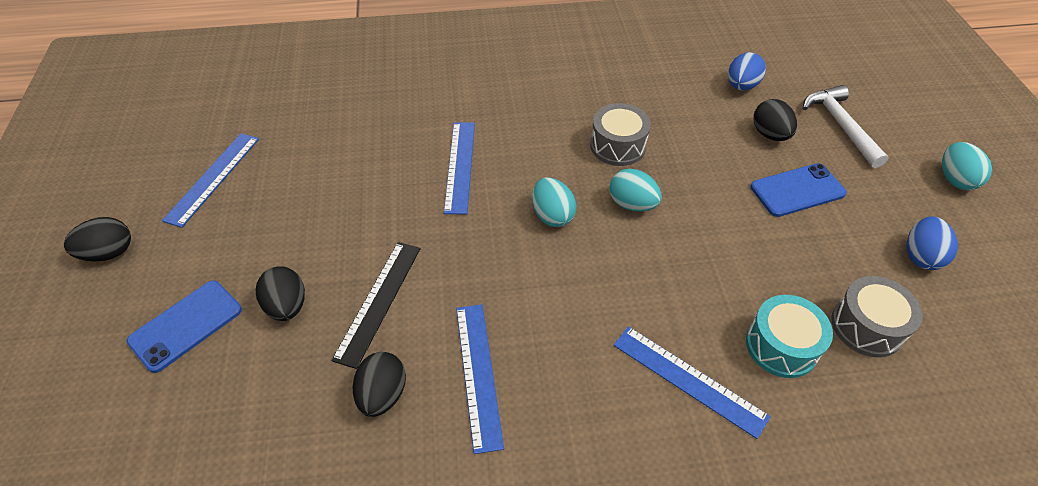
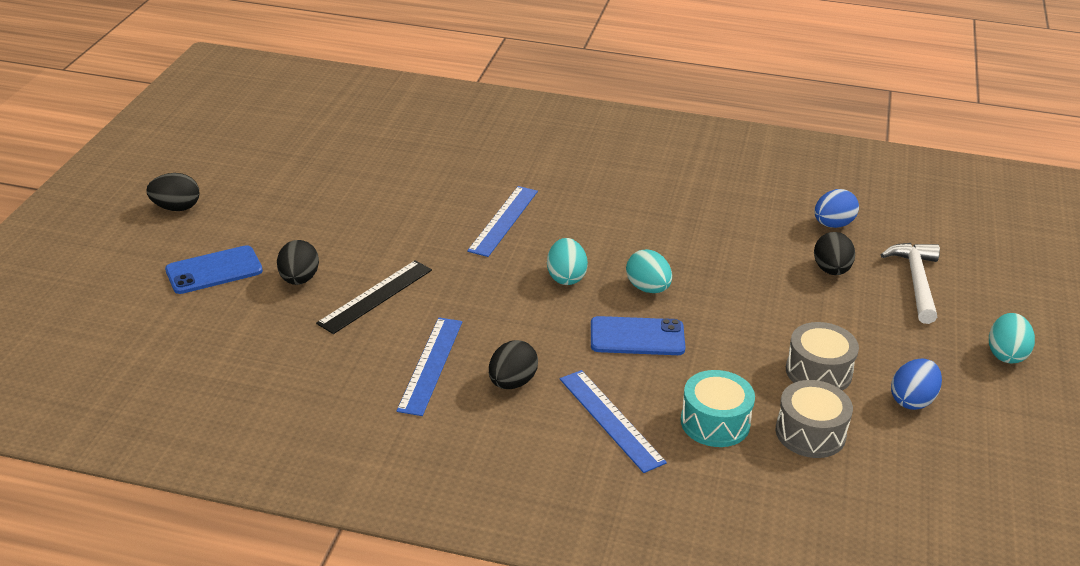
camera: 20 degrees right, 15 degrees down
(213, 178) = (283, 177): blue ruler -> none
(382, 394) = (345, 356): black egg -> black egg (512, 382)
(618, 146) = (666, 242): grey drum -> grey drum (818, 372)
(797, 190) = (824, 320): blue phone -> blue phone (637, 337)

